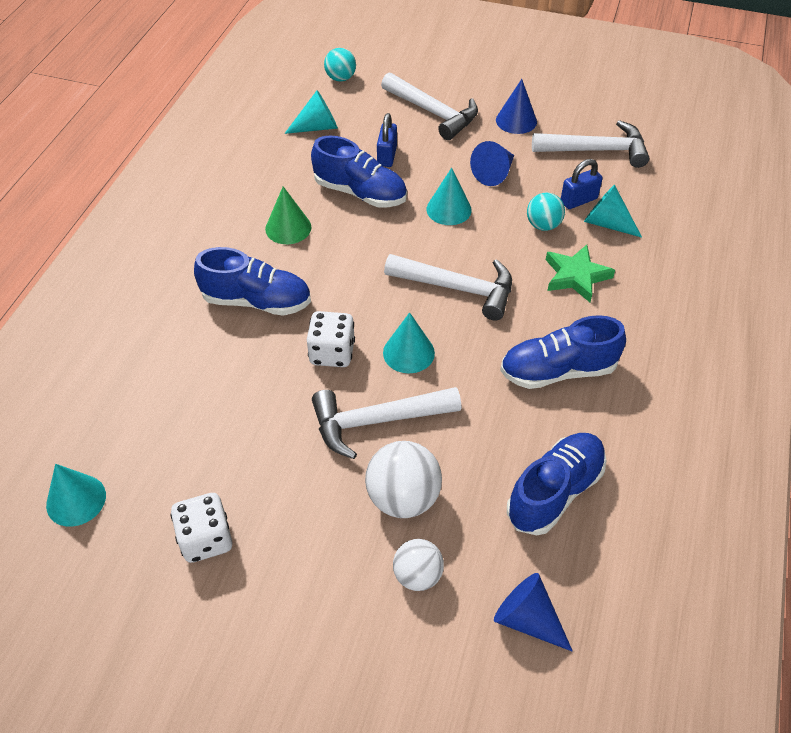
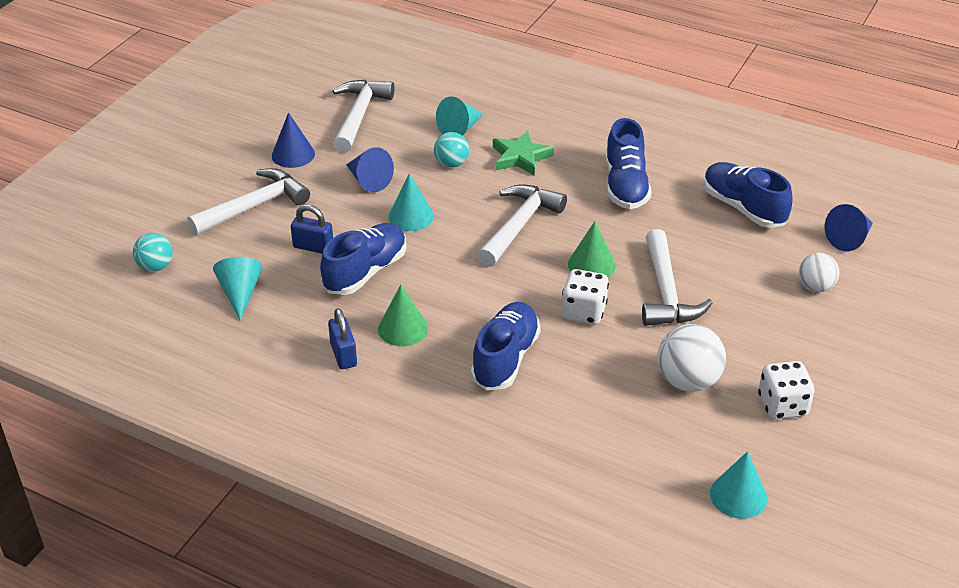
camera: 80 degrees left, 10 degrees down
(403, 498) = (745, 286): white ball -> white ball (688, 381)
(408, 352) = (591, 265): turquoise cone -> green cone
(578, 200) = (425, 138): blue padlock -> blue padlock (343, 355)

